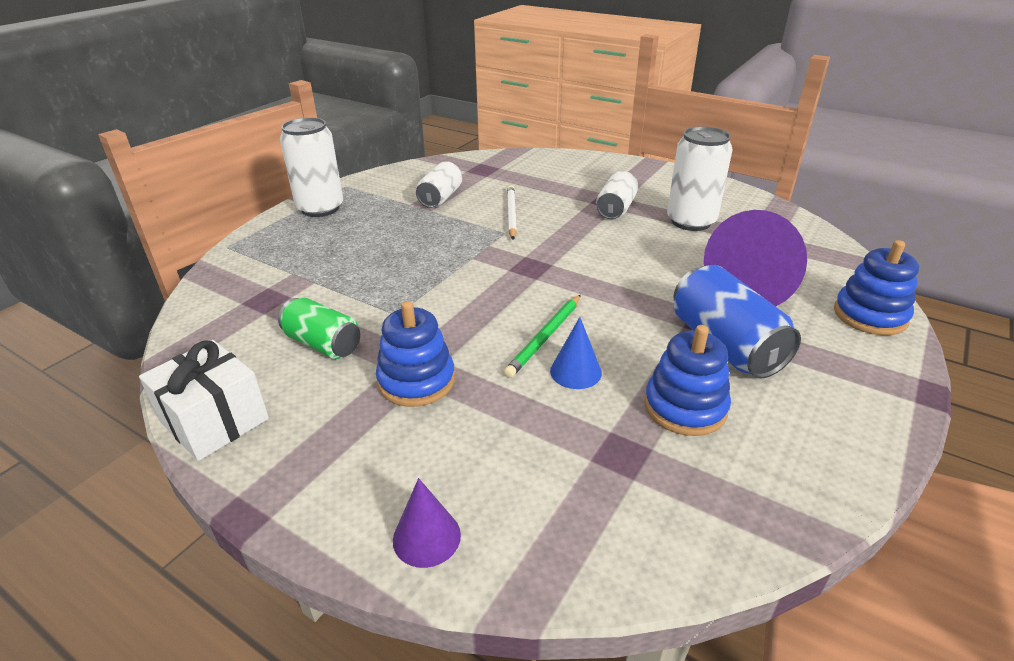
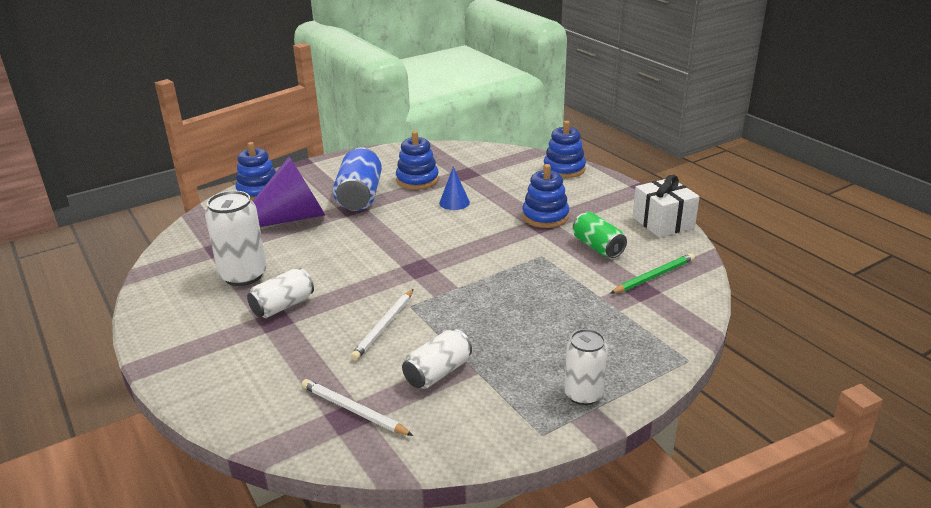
camera: 155 degrees left, 5 degrees down
(320, 208) = (583, 394): white can -> white can, size x0.66
(426, 537) = (564, 169): purple cone -> blue stacking toy
(482, 172) = (353, 410): none -> white pencil
(545, 337) = (454, 221): green pencil -> green pencil (653, 276)

